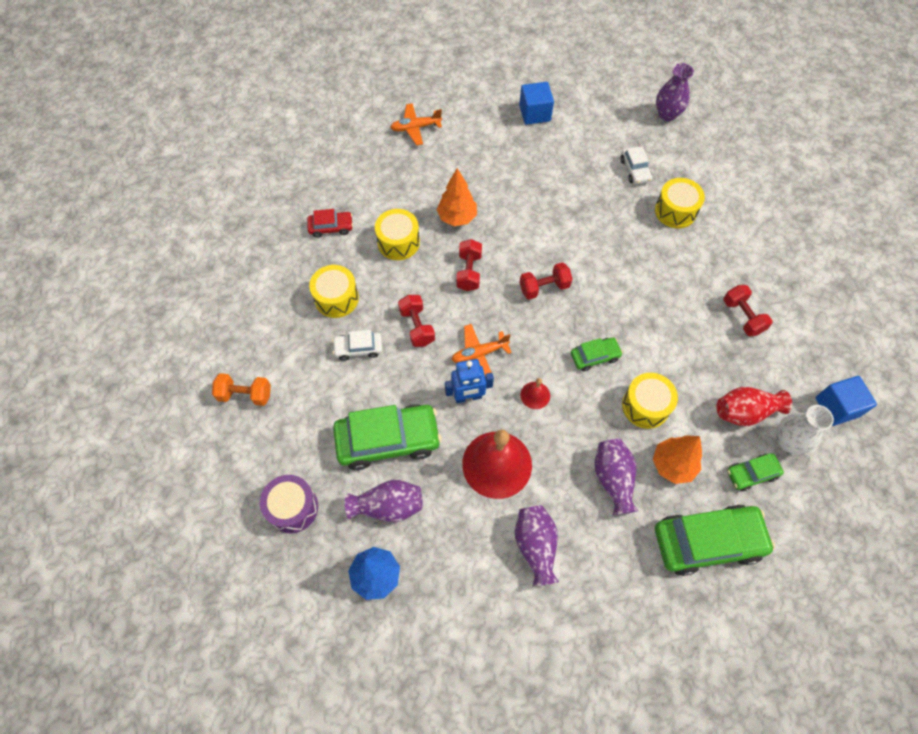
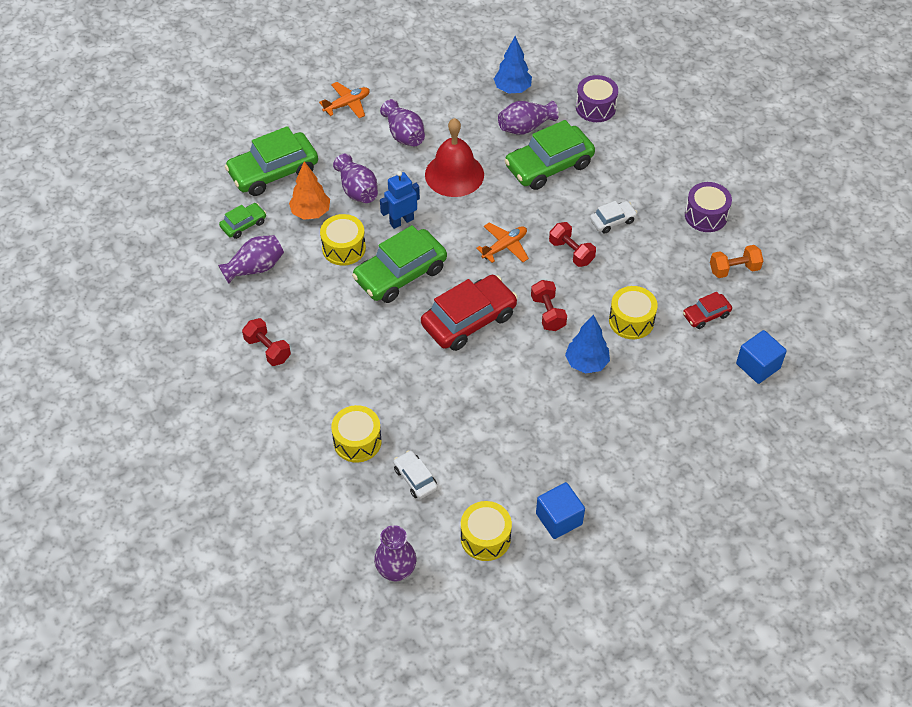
camera: 160 degrees right, 10 degrees down
(245, 394) = (683, 163): orange dumbbell -> orange dumbbell (734, 269)
(265, 324) = (706, 215): none -> purple drum
(336, 298) = (658, 254): yellow drum -> yellow drum (485, 538)
(415, 128) = (687, 454): orange plane -> orange plane (347, 104)
(457, 217) = (586, 363): orange tree -> blue tree
(468, 397) = (499, 212): blue robot -> blue robot (401, 221)
(535, 395) = (442, 229): red bell -> none
(544, 287) = (469, 320): red dumbbell -> red car
(595, 356) = (400, 274): green car -> green car, size x1.99
(744, 412) = (255, 268): red vase -> purple vase
(788, 441) = (214, 256): white vase -> none
(837, 407) = (171, 295): blue cube -> blue cube (758, 366)

